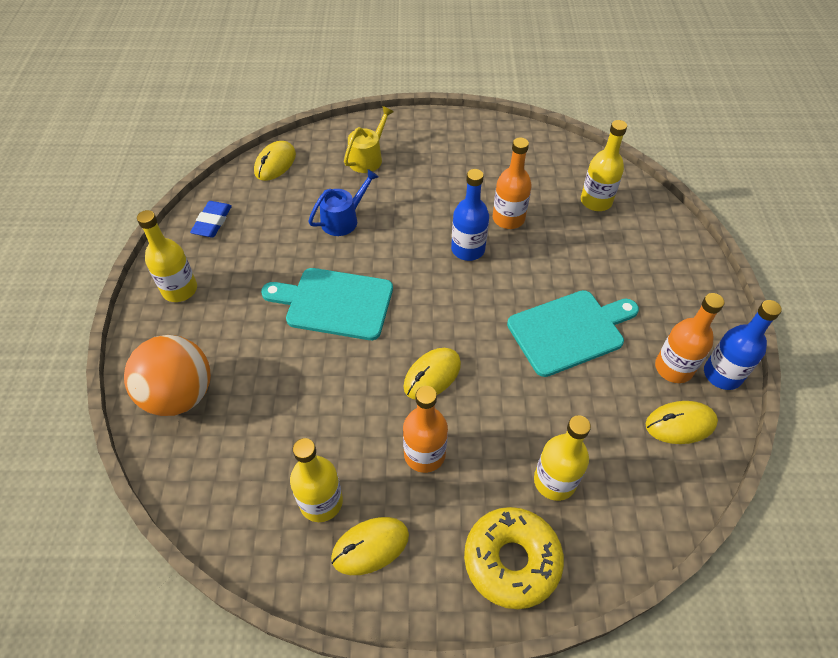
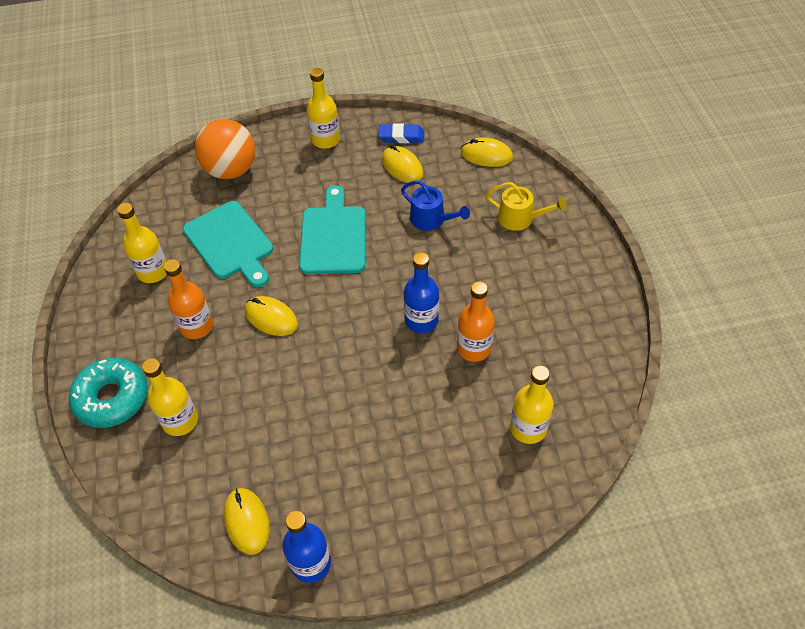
camera: 80 degrees right, 0 degrees up
(370, 546) = (120, 308): yellow mouse -> yellow mouse (402, 167)
(511, 560) = (112, 398): yellow donut -> turquoise donut
(569, 331) = (339, 418): turquoise cutting board -> turquoise cutting board (230, 243)
(673, 368) = (311, 515): orange bottle -> none

